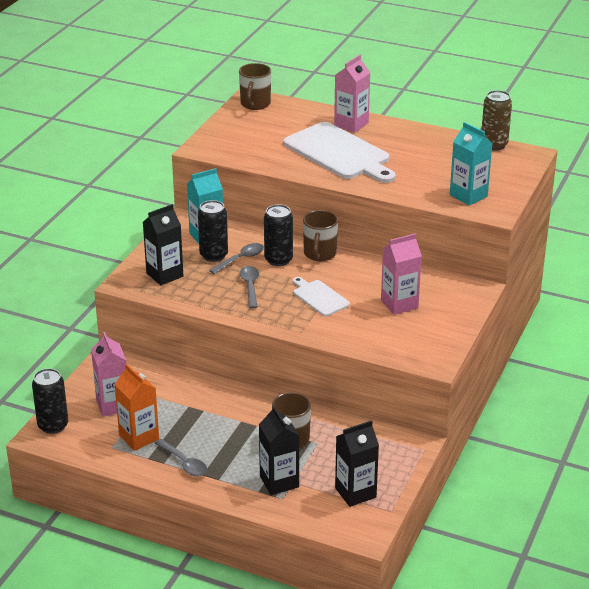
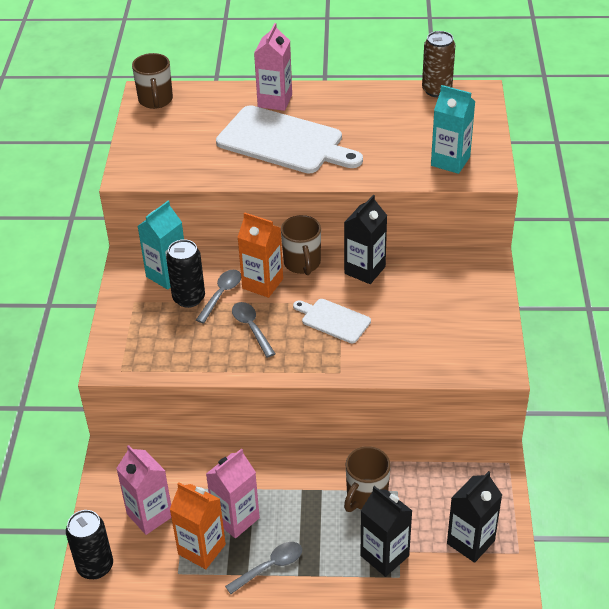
camera: 20 degrees left, 10 degrees up
(164, 275) = (148, 340): black carton -> black carton (365, 270)
(184, 463) = (270, 567): grey spoon -> grey spoon turned 60 degrees counterclockwise
(278, 260) = (262, 283): black can -> orange carton
(399, 304) = (421, 304): pink carton -> pink carton (236, 518)

